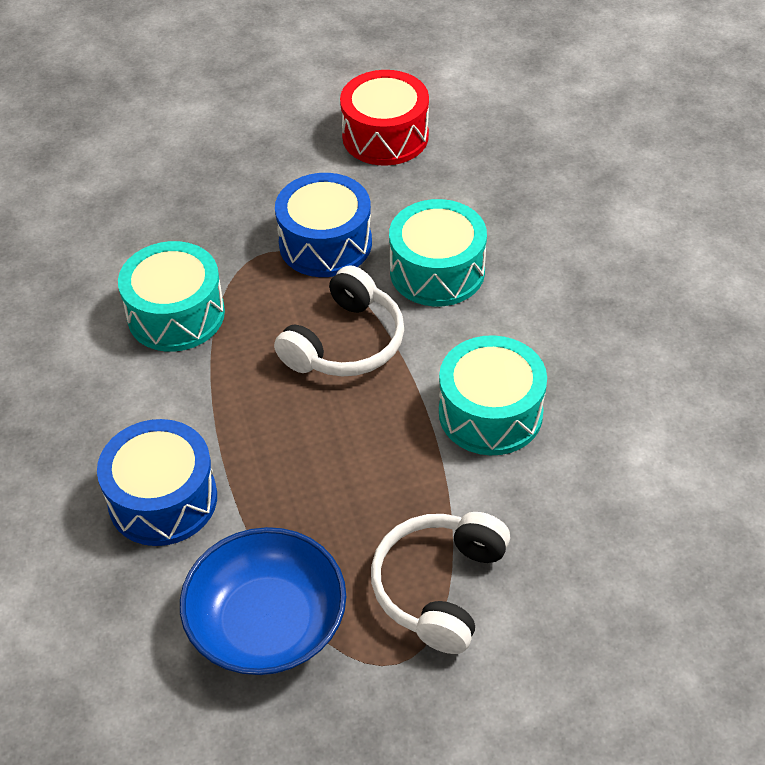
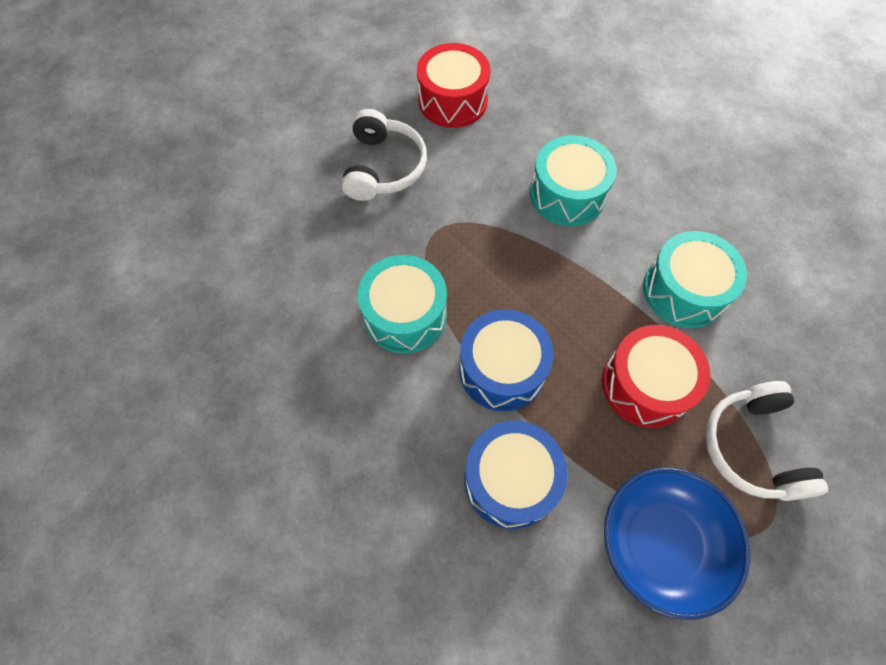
camera: 30 degrees left, 15 degrees up
(325, 243) = (473, 205): blue drum -> blue drum (502, 369)
(345, 342) = (546, 281): white headphones -> white headphones (383, 167)
(371, 480) = (645, 385): none -> red drum

